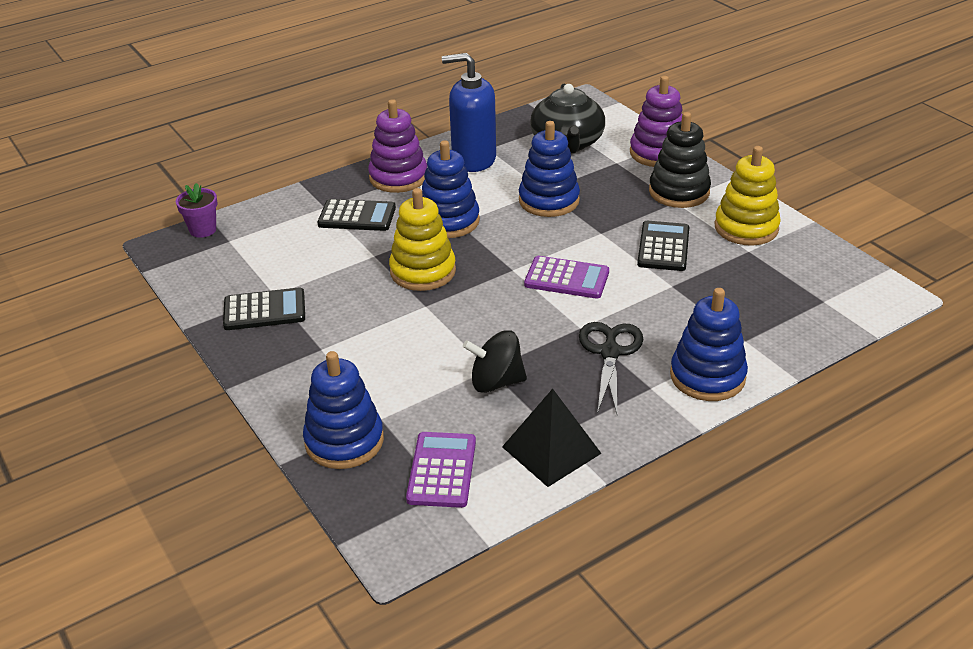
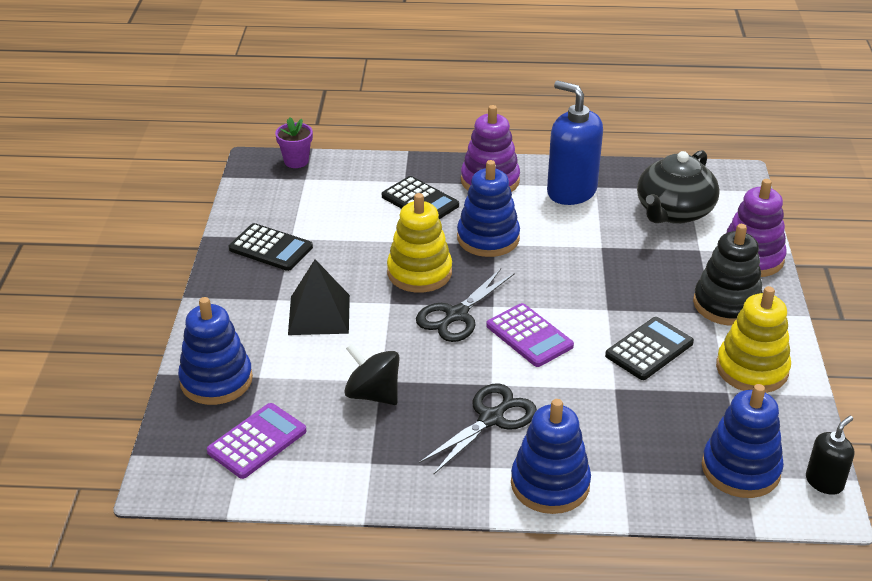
camera: 35 degrees right, 0 degrees up
(492, 289) = (457, 315): none -> black scissors
(549, 200) = (594, 258): blue stacking toy -> blue stacking toy (740, 469)
(551, 450) = (352, 472): black pyramid -> black pyramid (319, 314)
(875, 279) = (824, 482): none -> black soap dispenser

